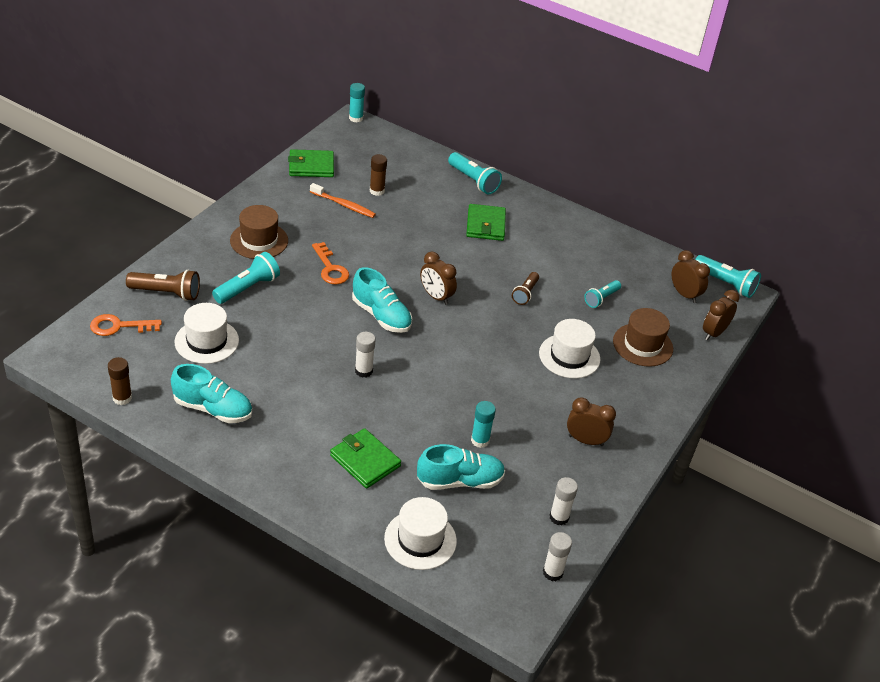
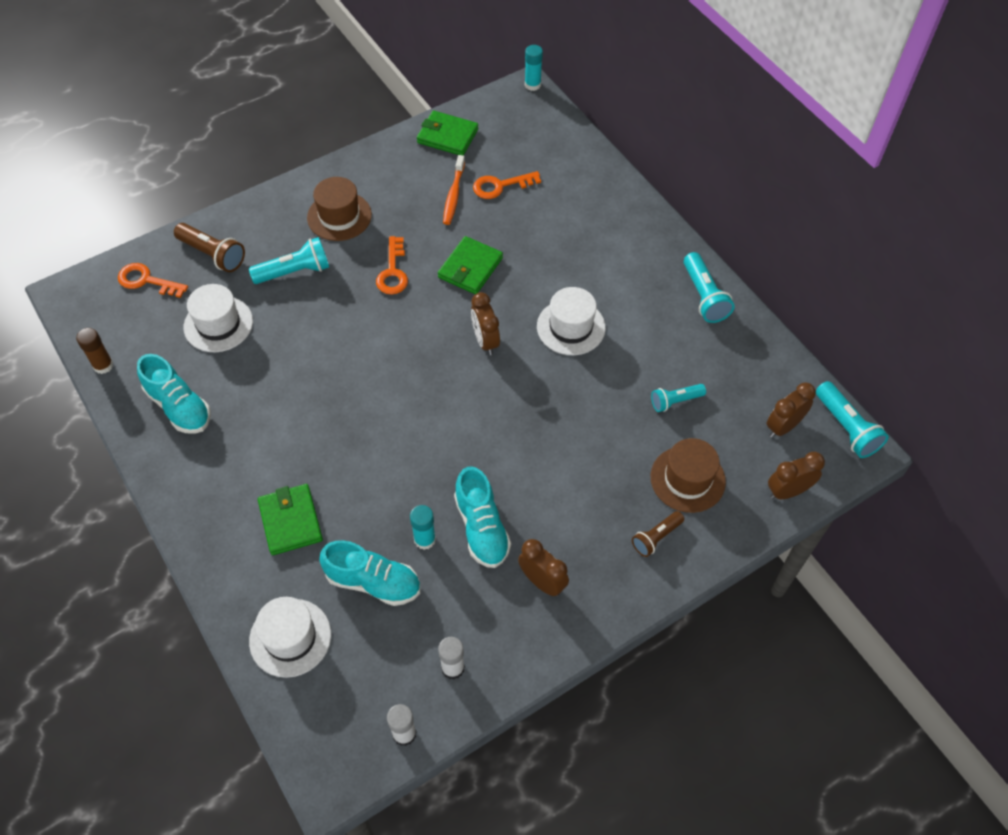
camera: 30 degrees right, 15 degrees up
(344, 205) = (454, 195): orange toothbrush -> orange toothbrush turned 45 degrees clockwise
(363, 371) = (353, 410): white glue stick -> none
(377, 191) = (500, 186): brown glue stick -> orange key
(381, 315) = (412, 347): turquoise shoe -> turquoise shoe (481, 528)
(473, 181) = (618, 201): turquoise flashlight -> turquoise flashlight (704, 296)
(485, 225) = (597, 263): green wallet -> green wallet (470, 268)
(525, 293) = (588, 367): brown flashlight -> brown flashlight (656, 537)
(569, 356) = (590, 466): white hat -> white hat (571, 327)
(684, 294) = (783, 426): brown clock -> brown clock turned 120 degrees counterclockwise

